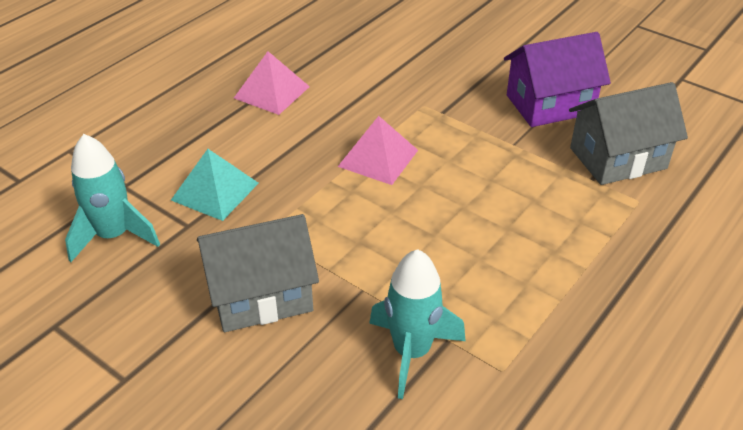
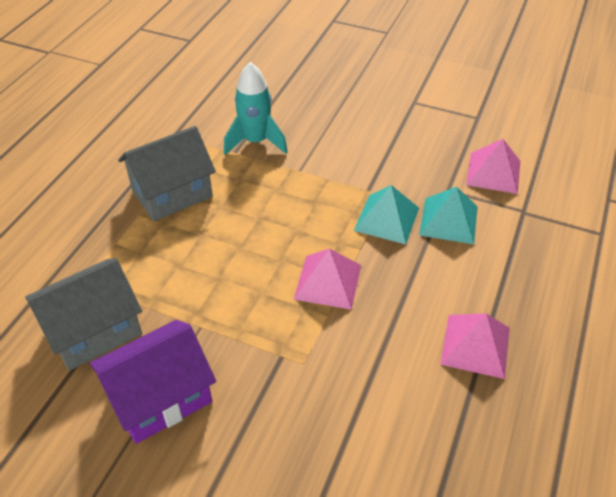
camera: 165 degrees right, 5 degrees up
(114, 236) = (493, 172): turquoise rocket -> pink pyramid
(261, 295) = (365, 155): grey house -> grey house (172, 193)
(283, 206) = (387, 219): none -> turquoise pyramid

